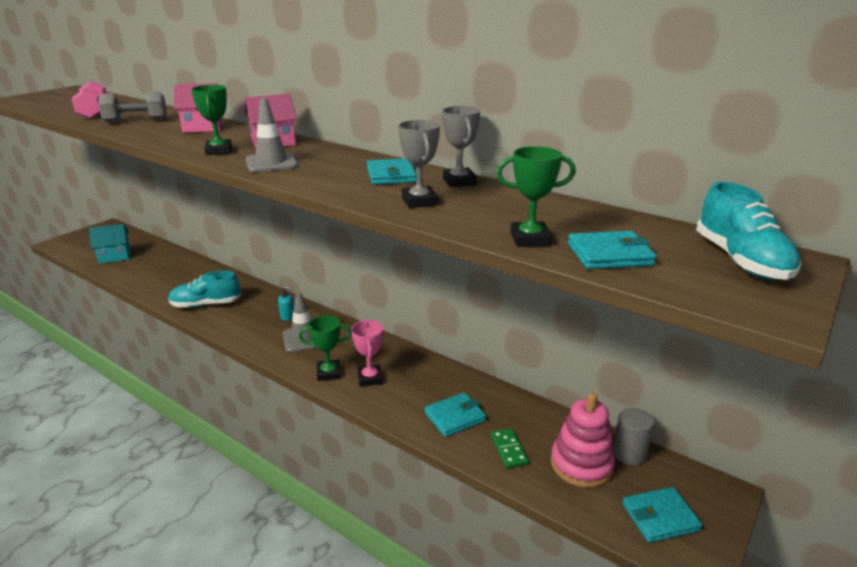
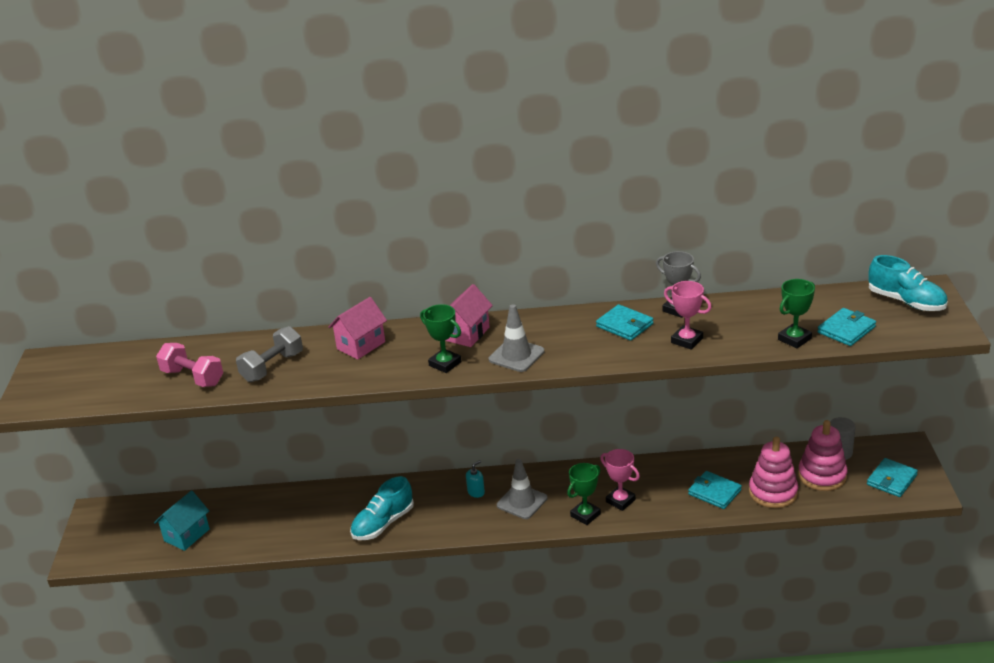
camera: 35 degrees left, 5 degrees up
(419, 201) = (687, 340): grey trophy -> pink trophy
(455, 417) = (714, 492): turquoise wallet -> turquoise wallet turned 75 degrees counterclockwise
(509, 450) = (773, 492): green domino -> pink stacking toy

